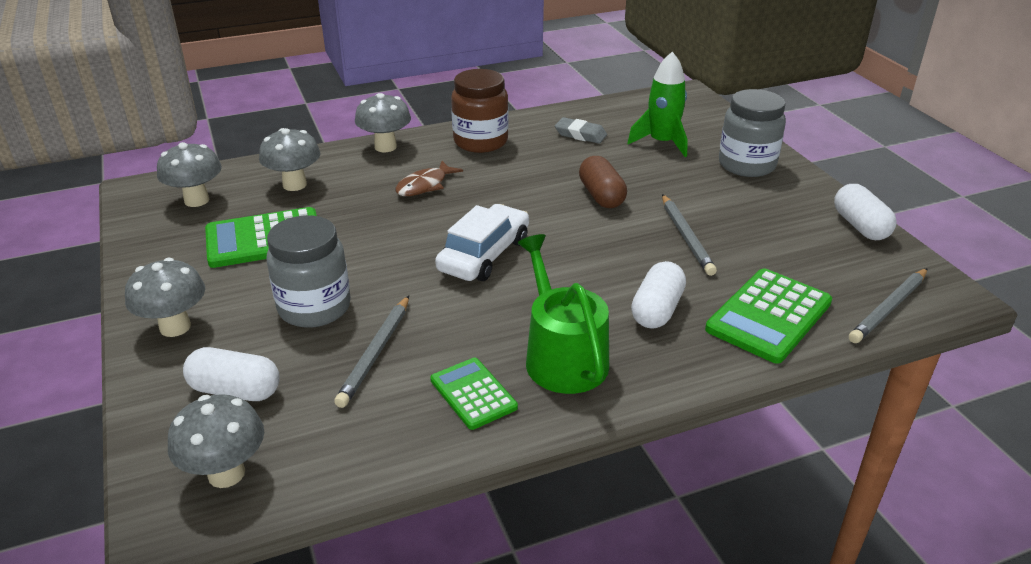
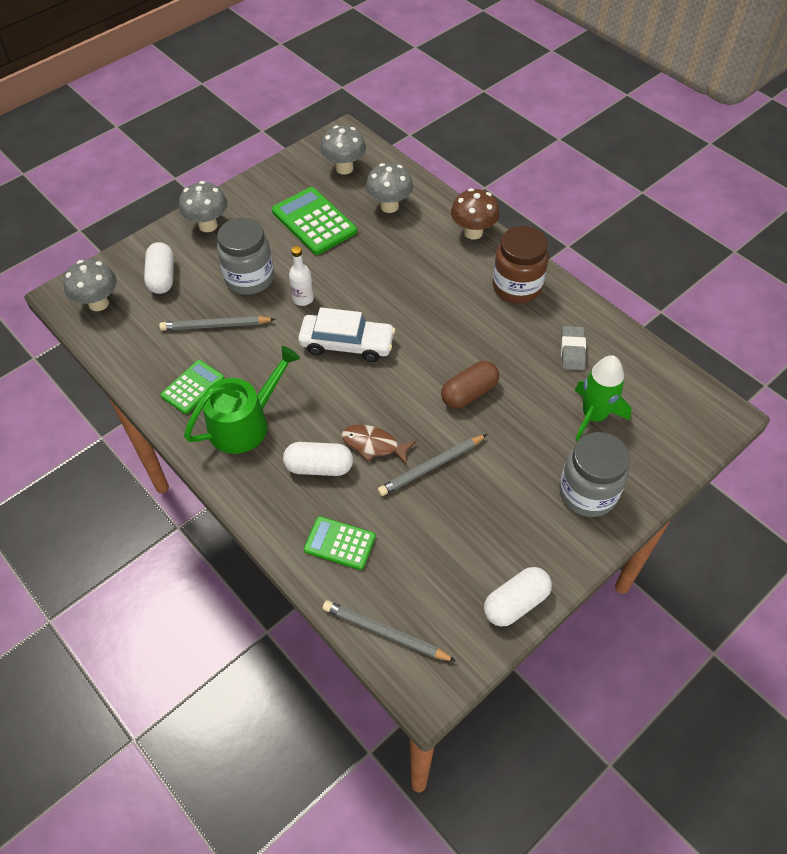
camera: 70 degrees right, 20 degrees up
(385, 147) = (473, 232): grey mushroom -> brown mushroom
(387, 272) = (303, 299): none -> white bottle
(425, 185) = (426, 277): brown fish -> brown fish (373, 445)
(769, 316) = (339, 543): green calculator -> green calculator, size x0.62

